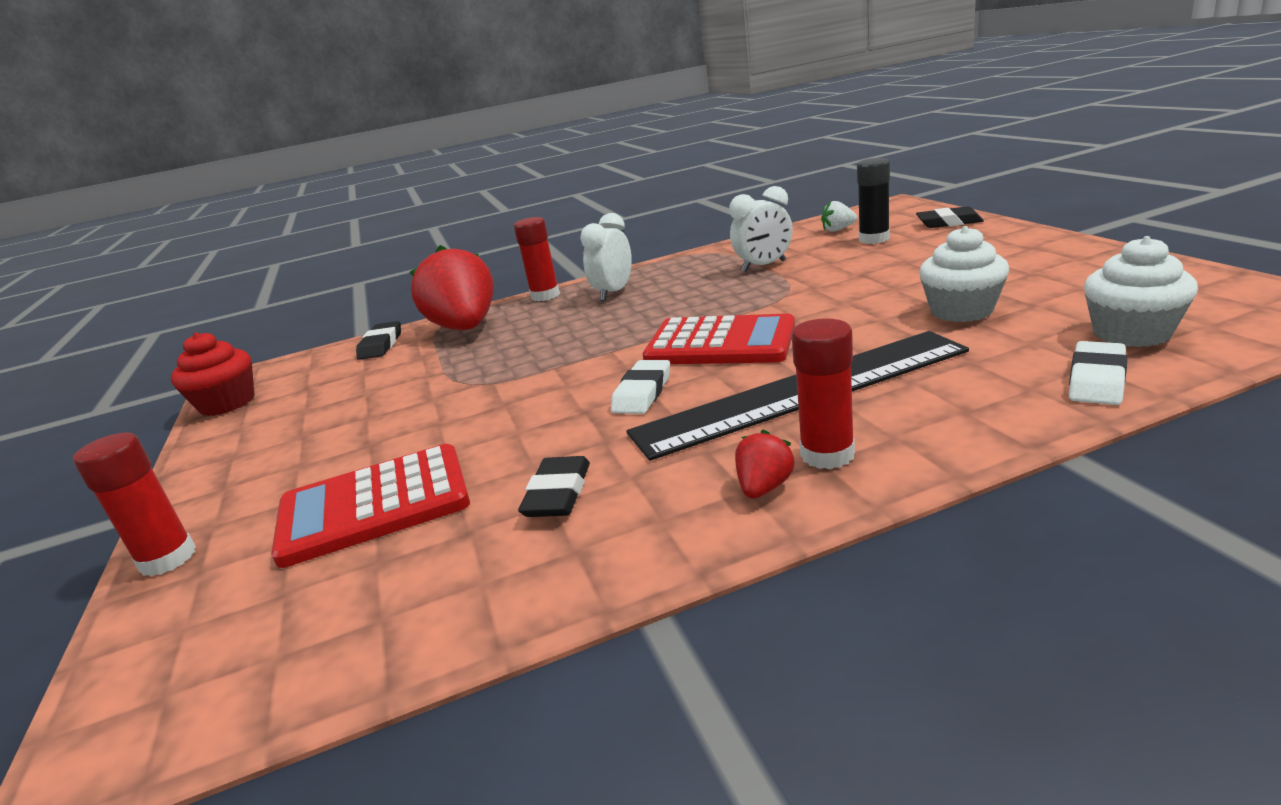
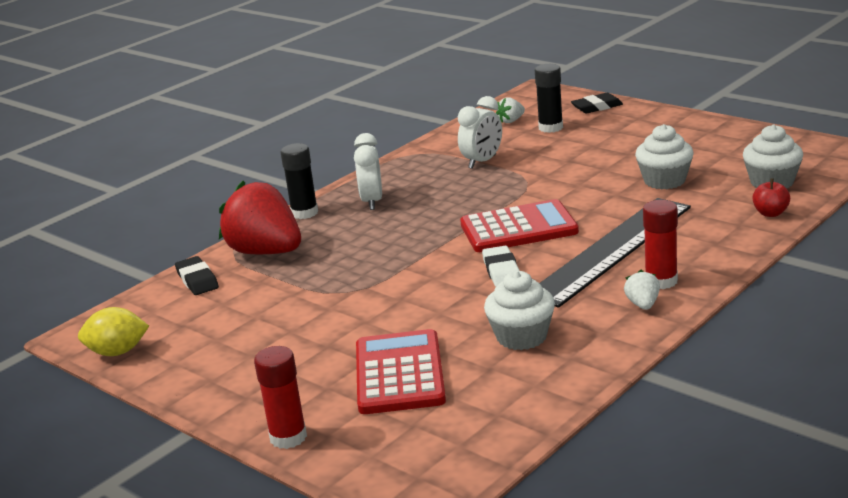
camera: 30 degrees left, 0 degrees up
(227, 403) = (117, 352): red cupcake -> yellow lemon
(374, 505) = (399, 373): red calculator -> red calculator turned 135 degrees clockwise
(545, 296) = (304, 213): red glue stick -> black glue stick
(557, 493) = (521, 337): black eraser -> white cupcake
(764, 487) = (643, 305): red strawberry -> white strawberry
(1097, 380) = (770, 213): white eraser -> red apple

